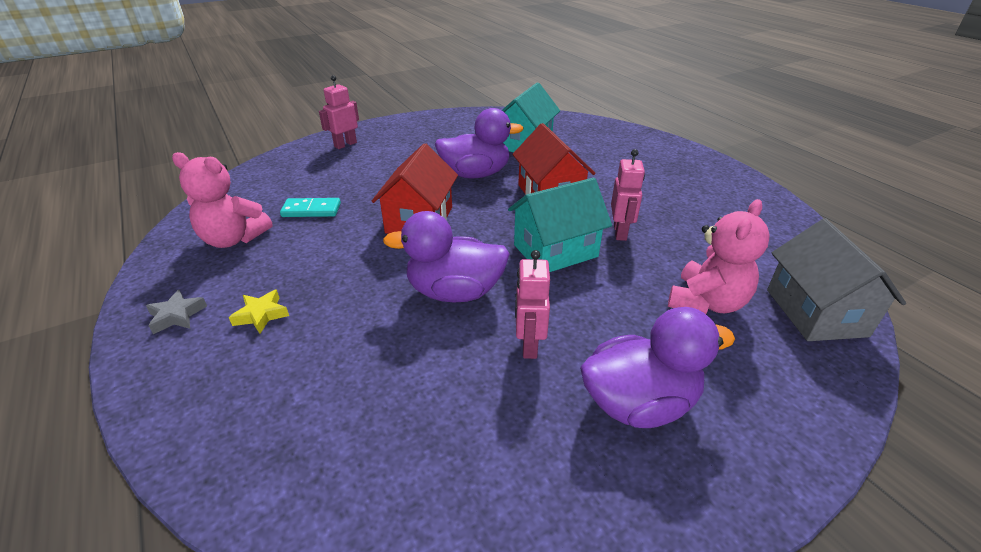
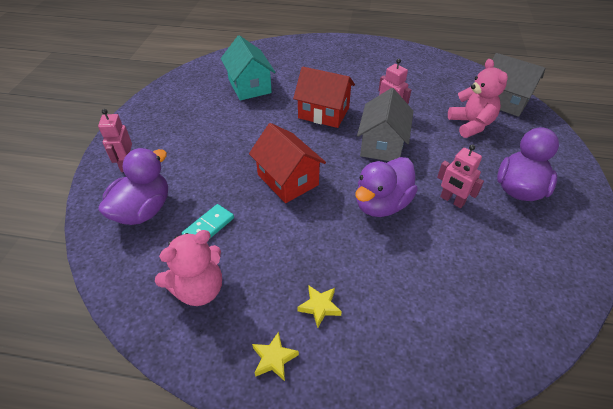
camera: 50 degrees left, 10 degrees up
(177, 316) = (274, 359): grey star -> yellow star
(476, 174) = (261, 127): purple duck -> purple duck (143, 210)
(555, 251) = (382, 144): turquoise house -> grey house

